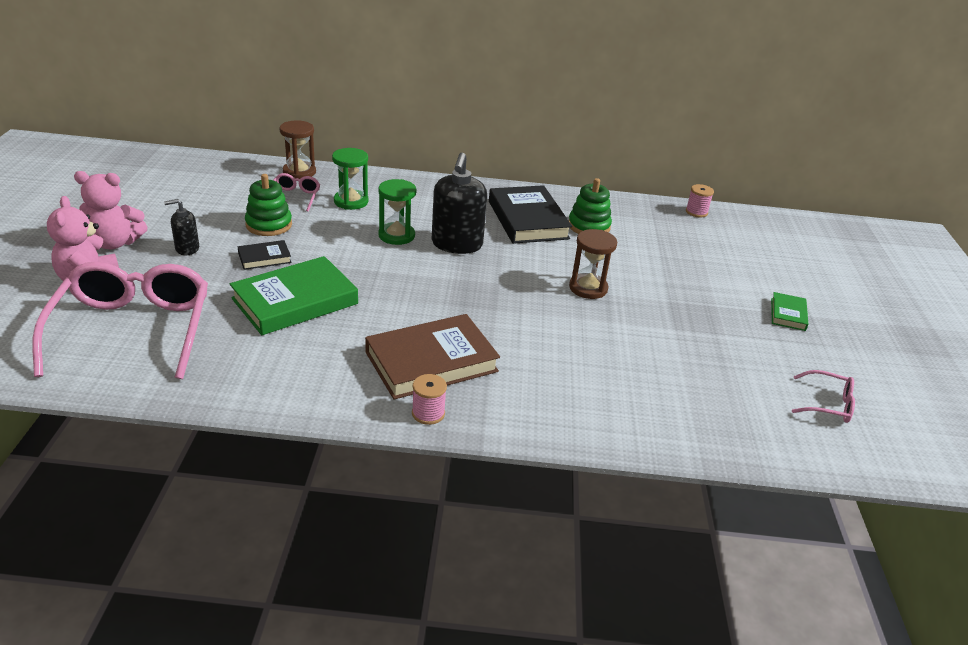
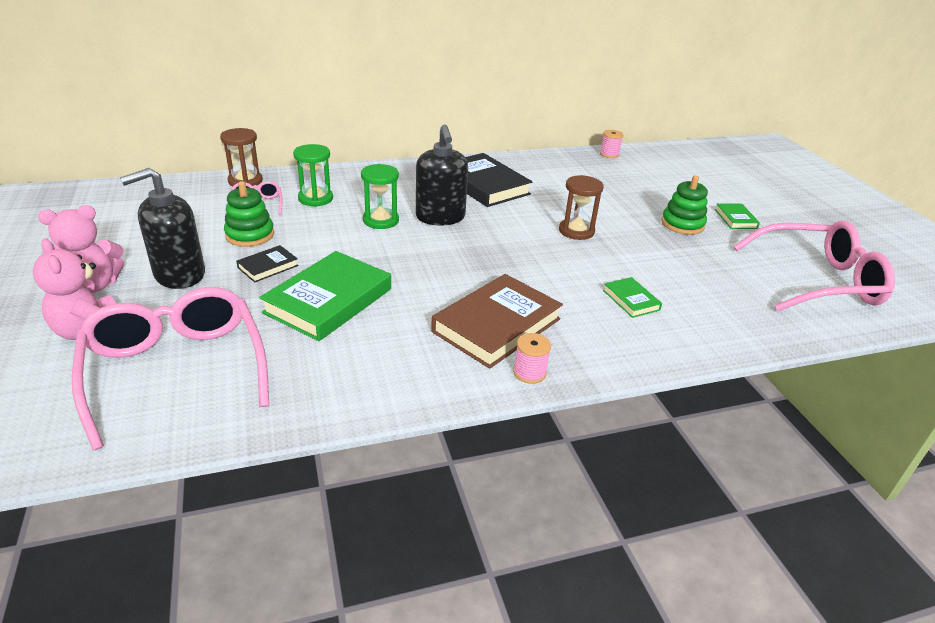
camera: 20 degrees left, 0 degrees up
(187, 248) = (179, 275): black soap dispenser -> black soap dispenser, size x1.91
(588, 371) = (631, 300): none -> green book
(589, 226) = (537, 181): green stacking toy -> green stacking toy (682, 224)
(827, 404) = (817, 281): pink glasses -> pink glasses, size x2.27

